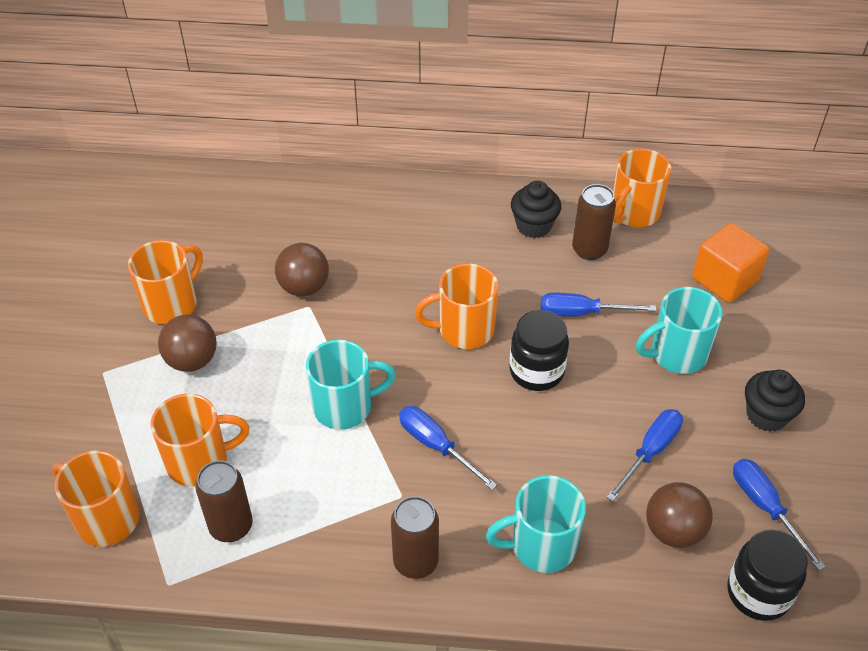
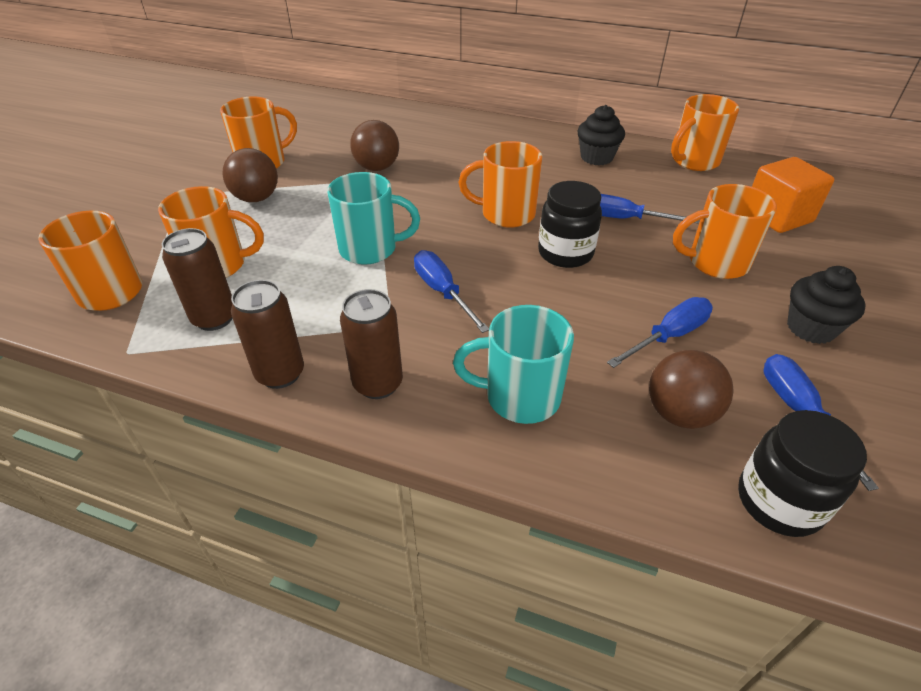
camera: 15 degrees right, 5 degrees down
(589, 250) = (644, 179): brown can -> brown can (280, 374)
(676, 354) = (715, 263): turquoise mug -> orange mug

